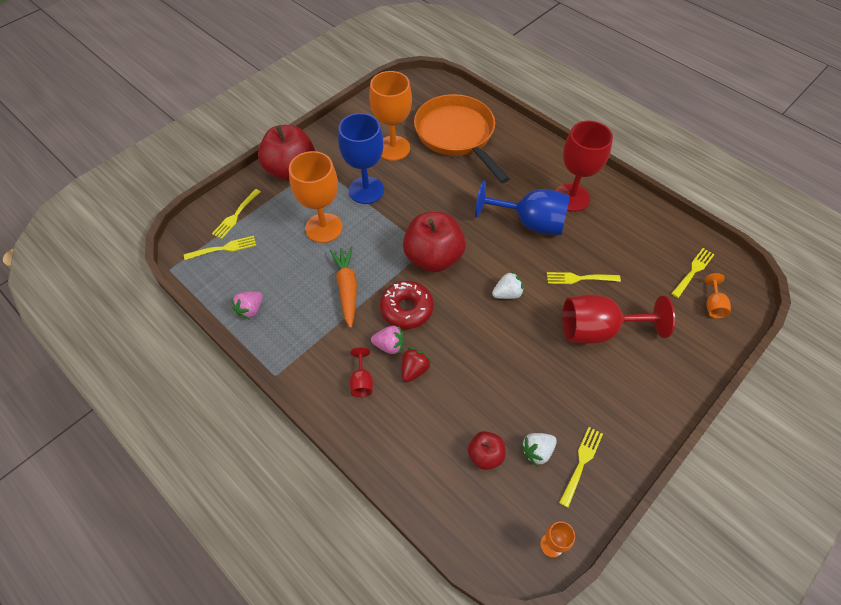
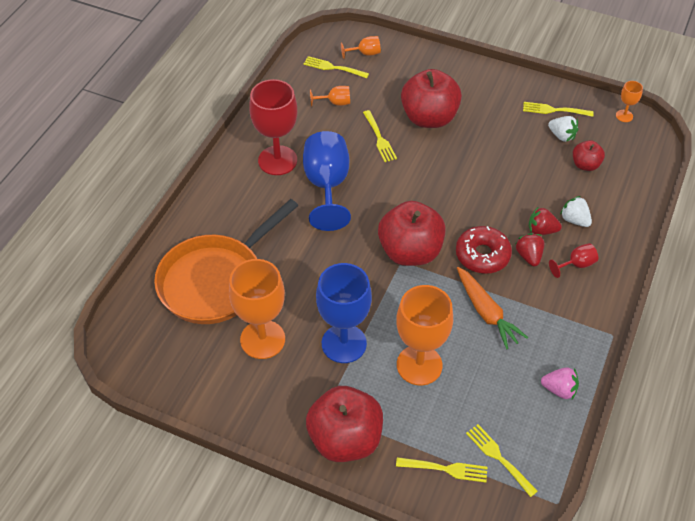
camera: 110 degrees left, 5 degrees down
(347, 289) = (486, 312): orange carrot -> orange carrot turned 90 degrees counterclockwise
(389, 345) = (529, 256): pink strawberry -> red strawberry
(507, 294) = (424, 185): white strawberry -> white strawberry (574, 220)
(598, 330) = (429, 118): red goblet -> red apple
(638, 258) = (335, 103): none -> orange goblet

